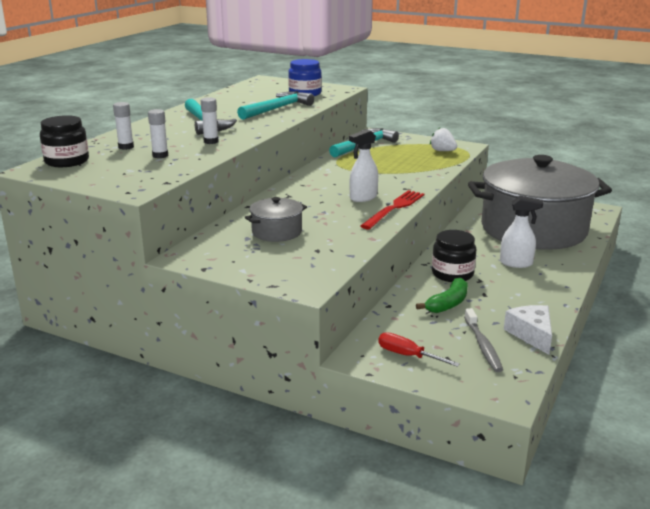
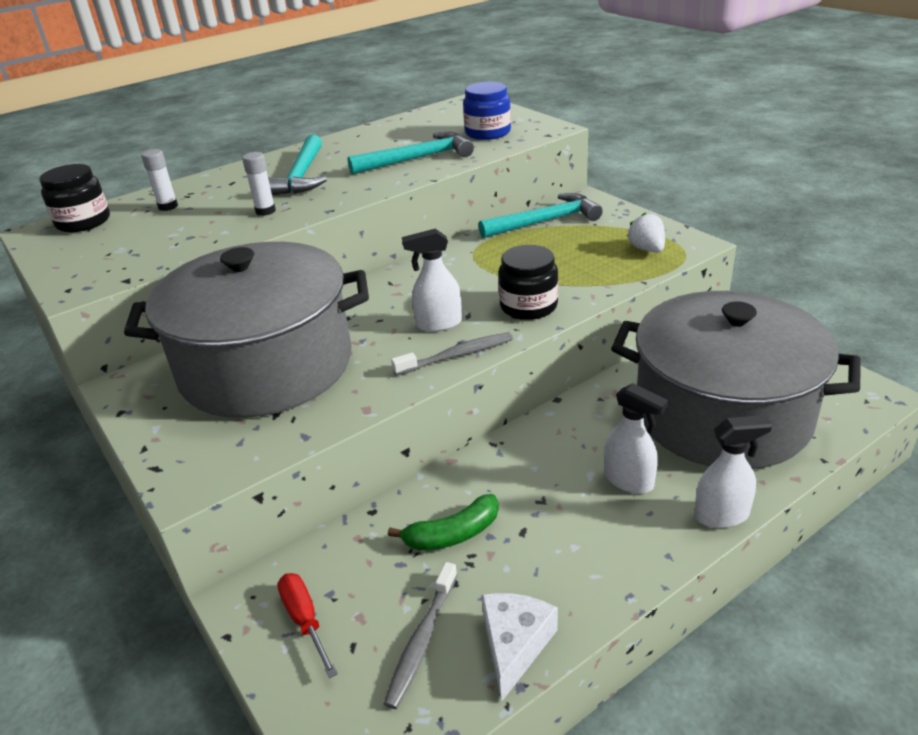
camera: 30 degrees right, 10 degrees up
(160, 155) = (181, 228): white glue stick -> none
(277, 232) = (266, 366): grey pot -> grey pot, size x2.48
(394, 208) = (457, 355): red fork -> grey toothbrush
(452, 274) = (514, 475): black jar -> black jar (528, 306)
(575, 266) = (722, 515): none -> white spray bottle

